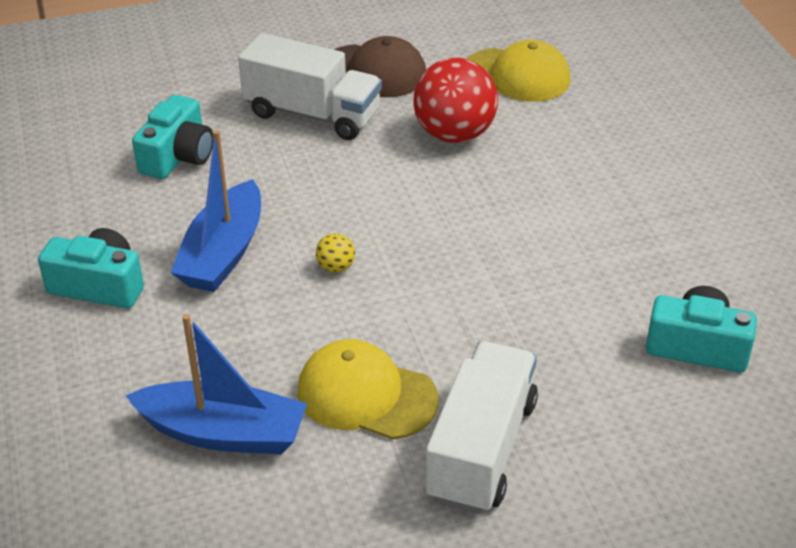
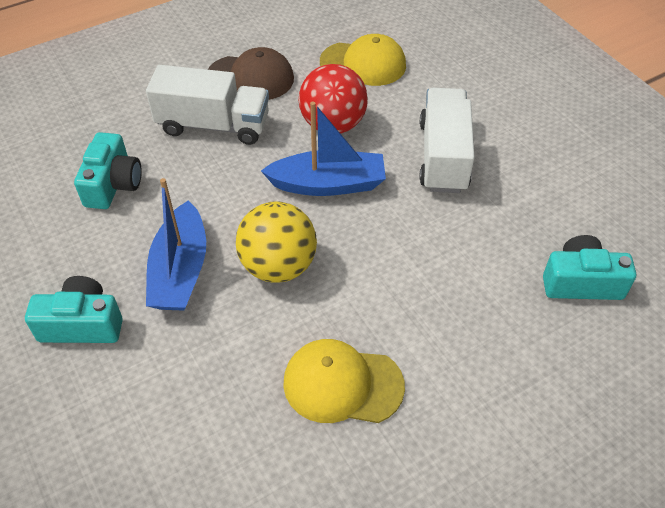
camera: 15 degrees left, 10 degrees up
(223, 433) = (234, 449): blue boat -> blue boat (328, 184)
(336, 267) = (278, 266): yellow ball -> yellow ball, size x2.39
(481, 449) = (451, 415): white truck -> white truck (443, 156)

